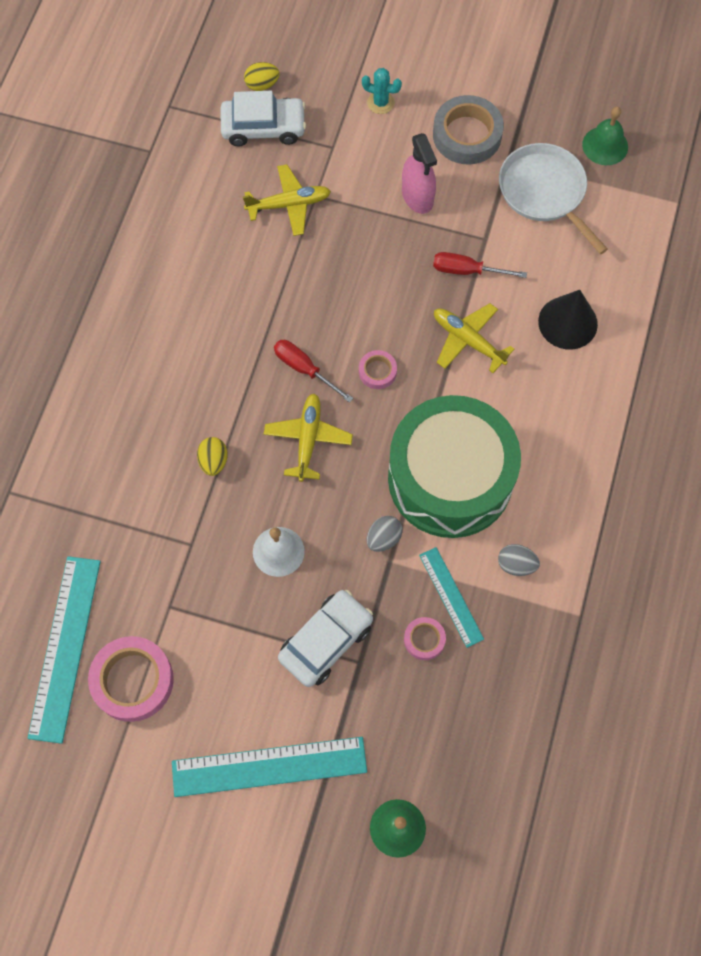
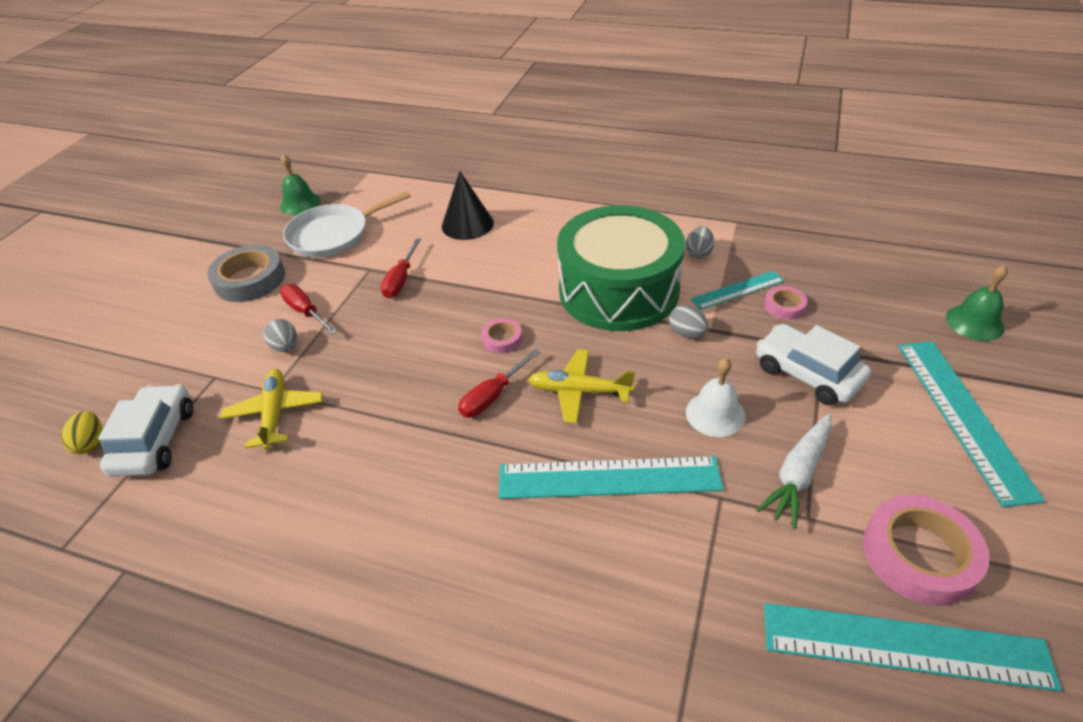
camera: 85 degrees left, 25 degrees down
(210, 607) = (798, 475): none -> white carrot
(213, 461) = (608, 477): yellow egg -> turquoise ruler
(369, 191) = (285, 347): none -> grey egg
(380, 103) = (178, 339): turquoise cactus -> none
(417, 196) = (305, 312): pink spray bottle -> red screwdriver
(467, 340) = (475, 279): yellow plane -> none

